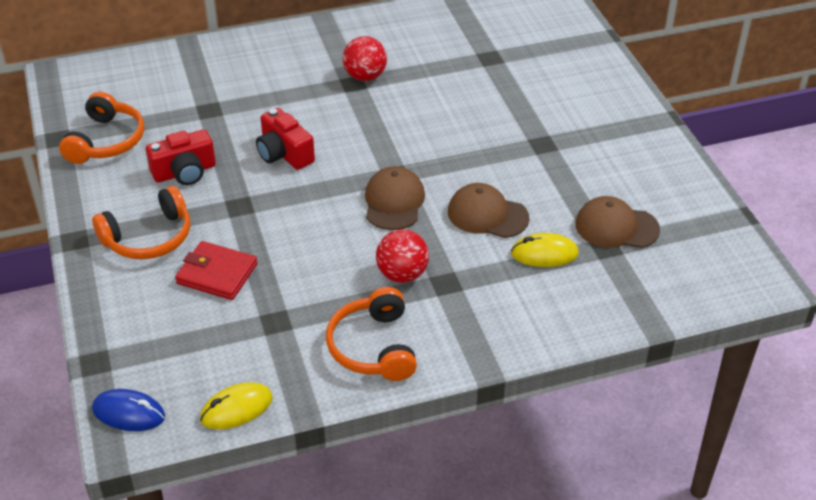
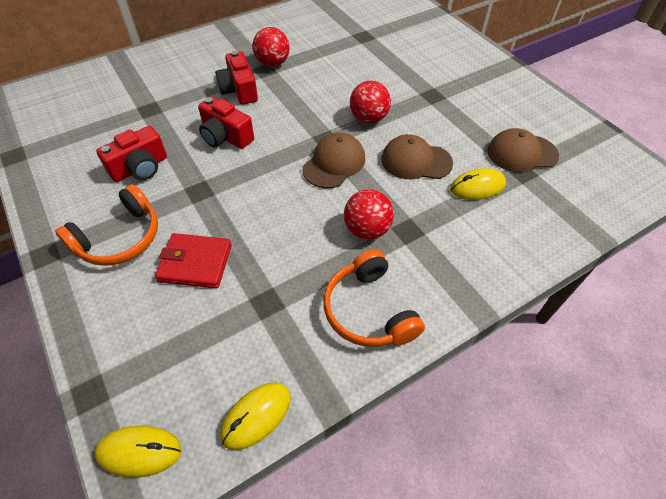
camera: 15 degrees left, 10 degrees up
(106, 141) = (60, 151): orange headphones -> none
(129, 413) = (139, 451): blue mouse -> yellow mouse
(315, 103) = (239, 90): none -> red camera
(394, 202) = (334, 163): brown cap -> brown cap turned 45 degrees clockwise
(453, 159) = (368, 118): none -> red ball

